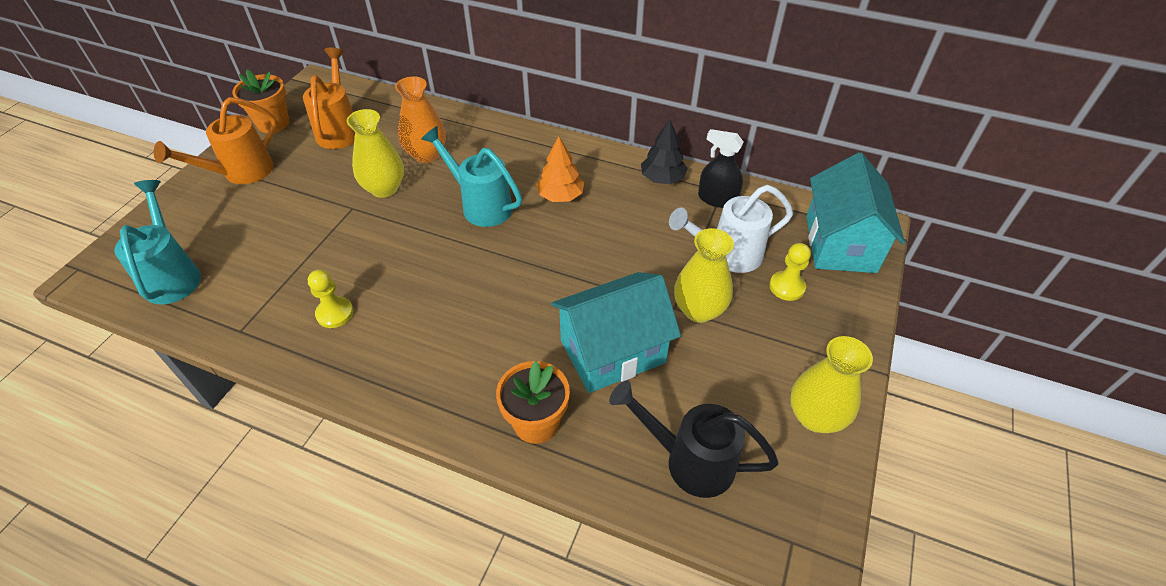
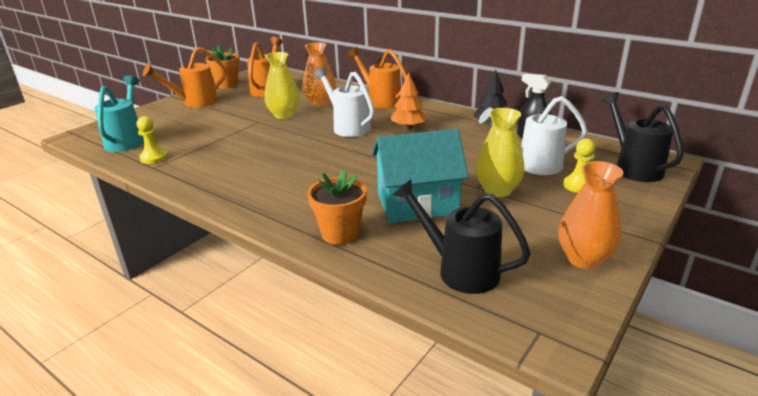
camera: 15 degrees right, 20 degrees down
(335, 313) = (221, 166): yellow pawn -> yellow pawn (154, 158)
(481, 205) = (348, 127): turquoise watering can -> white watering can
(508, 141) = (381, 101): none -> orange watering can
(815, 416) = (584, 259): yellow vase -> orange vase
(840, 243) = (633, 167): turquoise house -> black watering can

